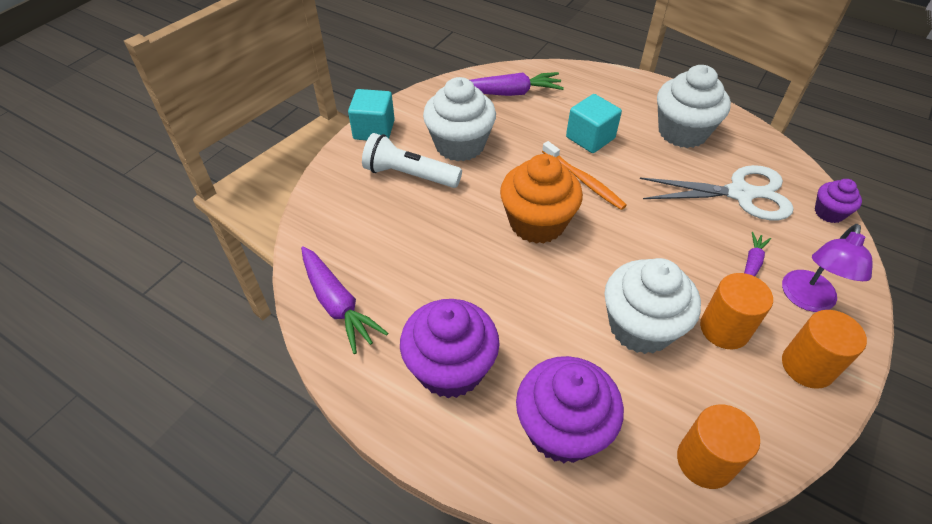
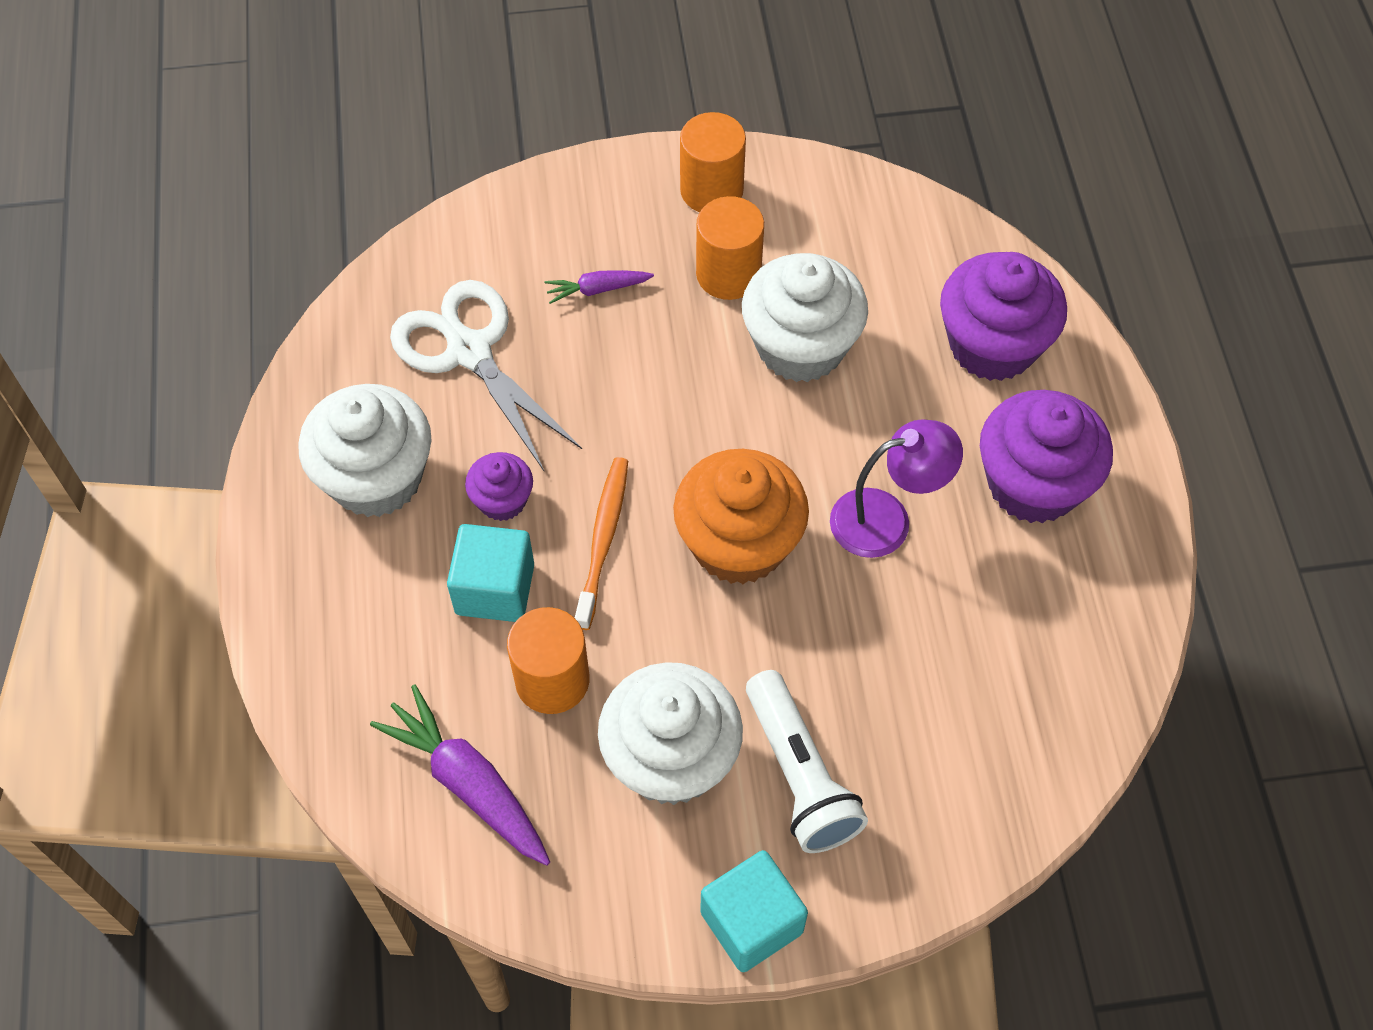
camera: 130 degrees left, 10 degrees up
(338, 304) = (1081, 666): purple carrot -> none
(705, 461) = (907, 224): orange cylinder -> orange cylinder (552, 680)
(807, 300) = (612, 221): purple lamp -> purple lamp (886, 519)
(829, 212) = (427, 249): purple cupcake -> purple cupcake (502, 500)

